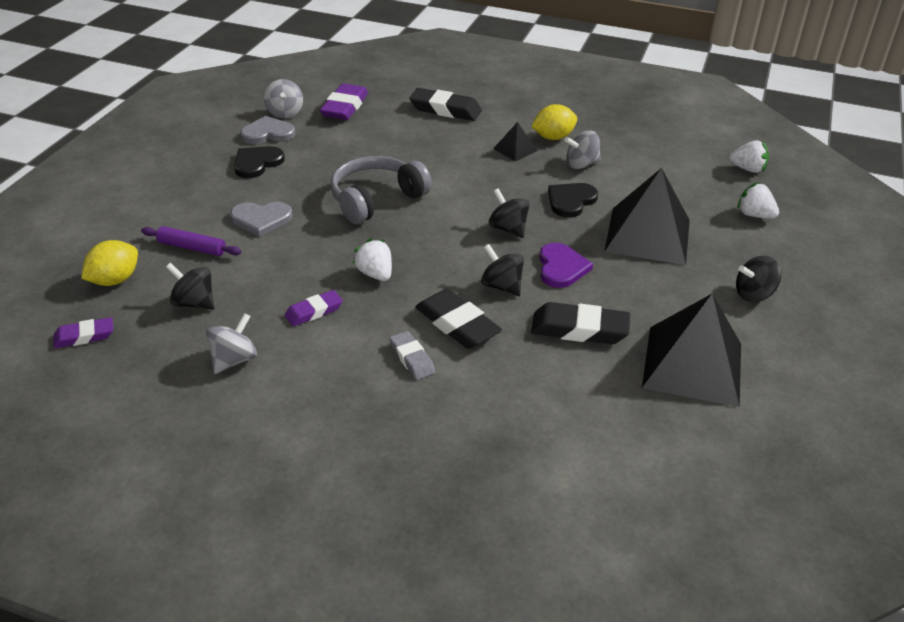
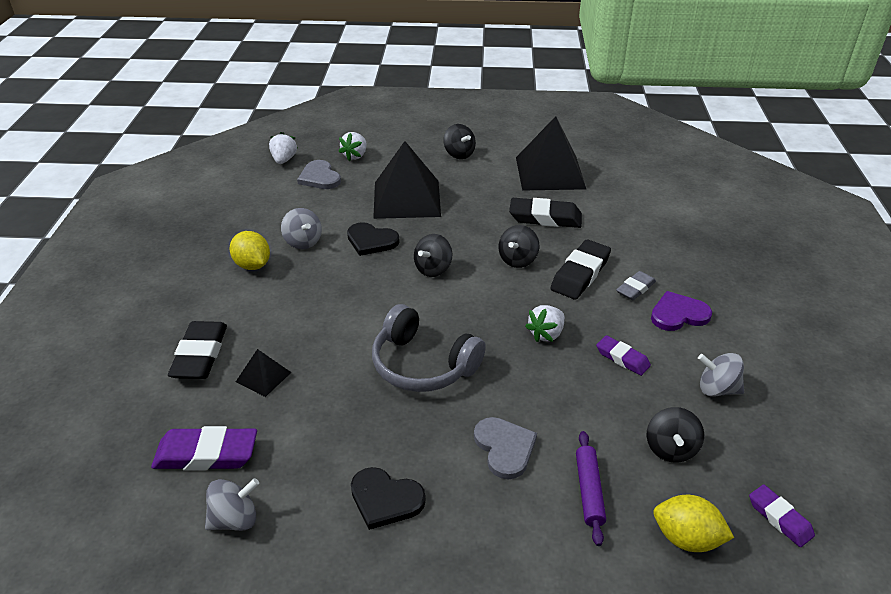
camera: 105 degrees left, 0 degrees up
(268, 133) = (302, 517): grey heart -> grey heart (319, 177)
(515, 149) = (285, 286): black pyramid -> black pyramid (263, 377)
(561, 268) = (475, 234): purple heart -> purple heart (678, 314)
(579, 329) = (545, 218): black eraser -> black eraser turned 75 degrees counterclockwise

